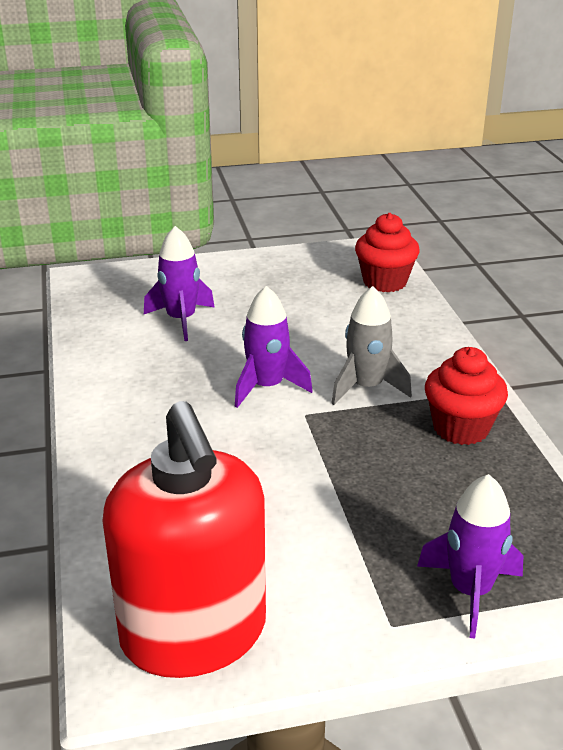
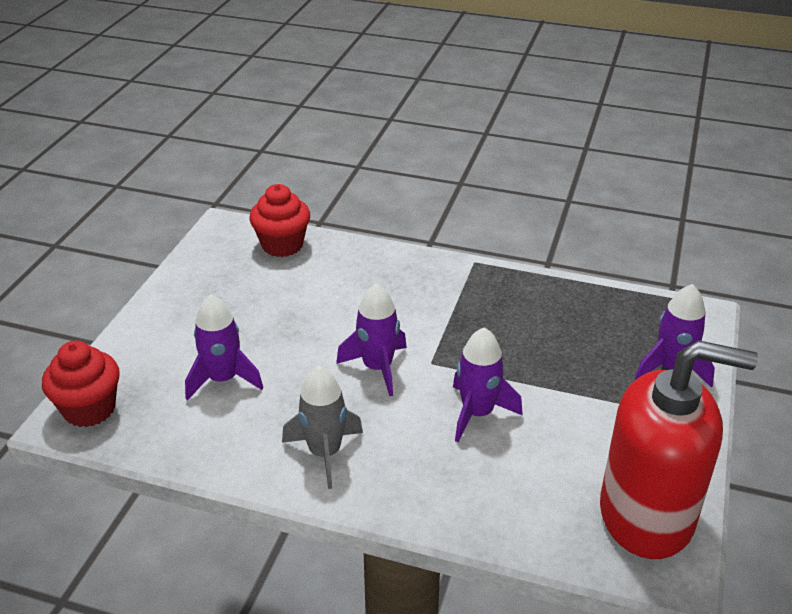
camera: 60 degrees left, 5 degrees up
(256, 465) = (477, 413): none -> purple rocket
(366, 387) = (422, 317): grey rocket -> grey rocket (325, 453)
(461, 428) = (507, 297): red cupcake -> red cupcake (89, 409)

